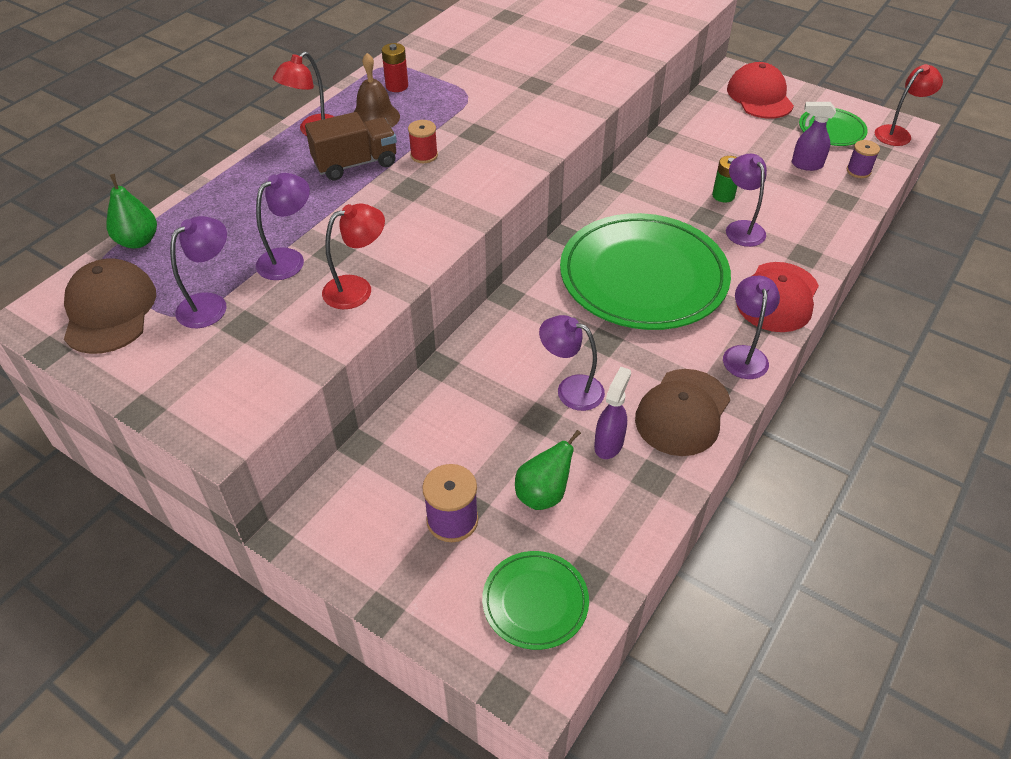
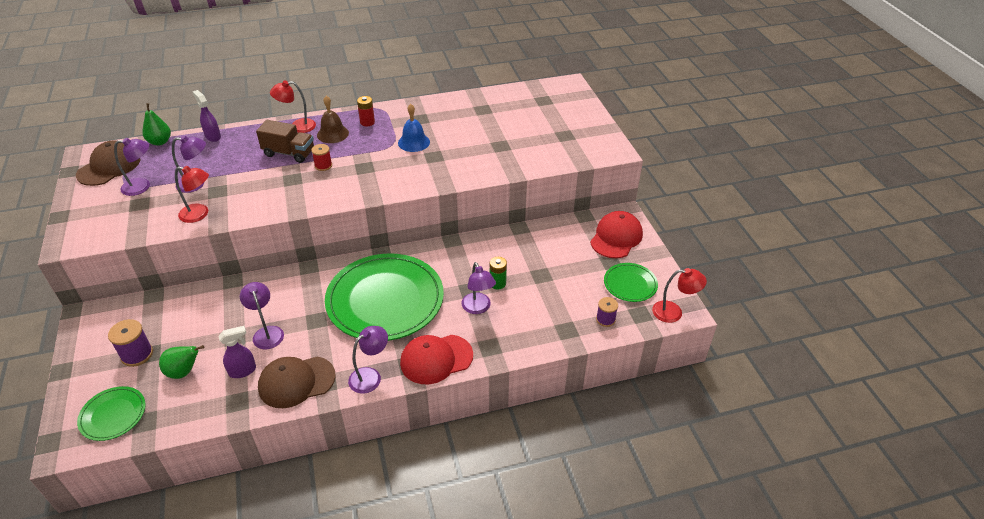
camera: 40 degrees right, 5 degrees down
(488, 81) = (413, 142): none -> blue bell
(741, 228) = (478, 308): purple lamp -> purple lamp turned 135 degrees clockwise
(806, 165) = (577, 295): purple spray bottle -> purple spray bottle (213, 136)

